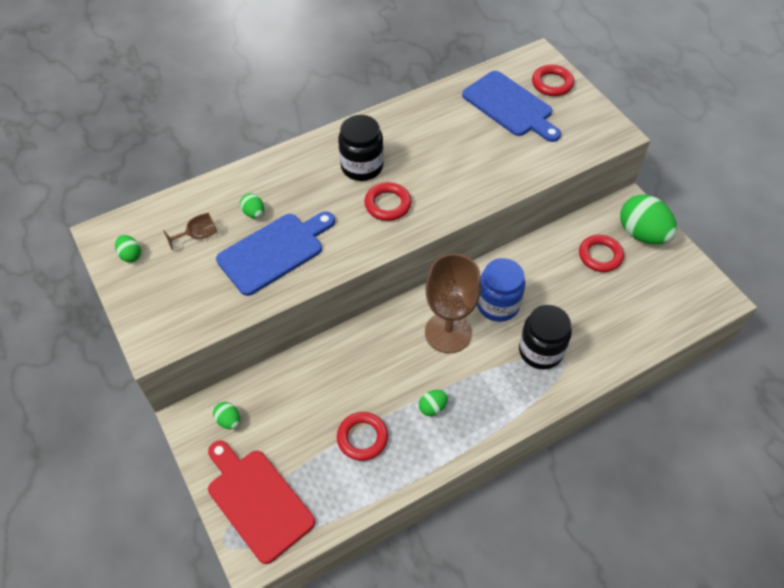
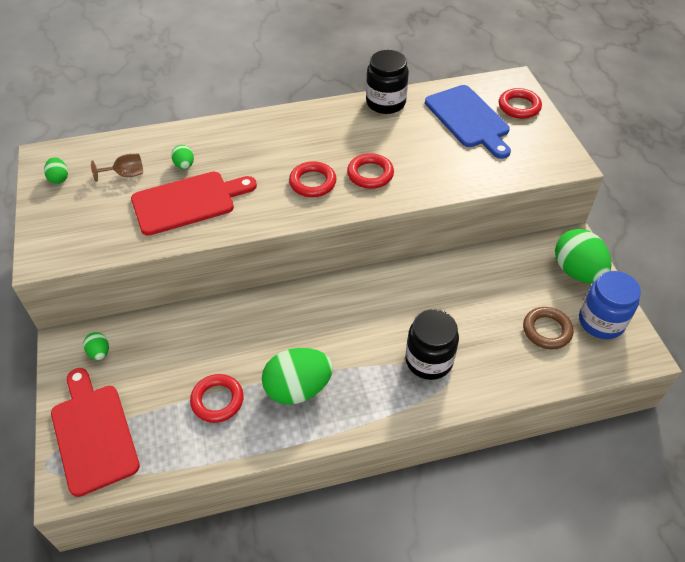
camera: 15 degrees right, 5 degrees down
(274, 251) = (188, 202): blue cutting board -> red cutting board
(362, 166) = (302, 145): black jar -> black jar (385, 103)
(432, 407) = (298, 388): green egg -> green egg, size x2.16
(448, 332) = (341, 321): brown goblet -> none
(497, 304) = (401, 306): blue jar -> blue jar (601, 322)
(600, 256) = (524, 283): red ring -> red ring (370, 174)
(634, 297) = (546, 330): none -> brown ring

